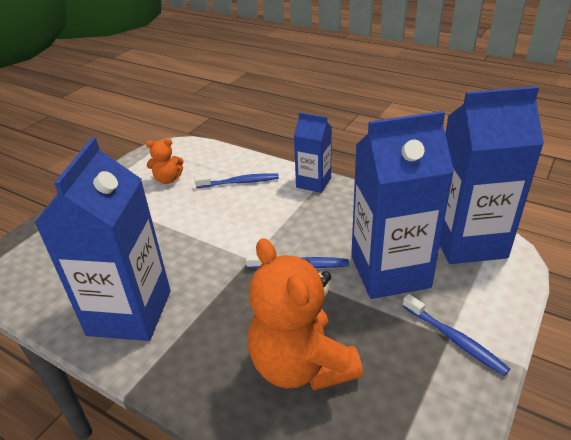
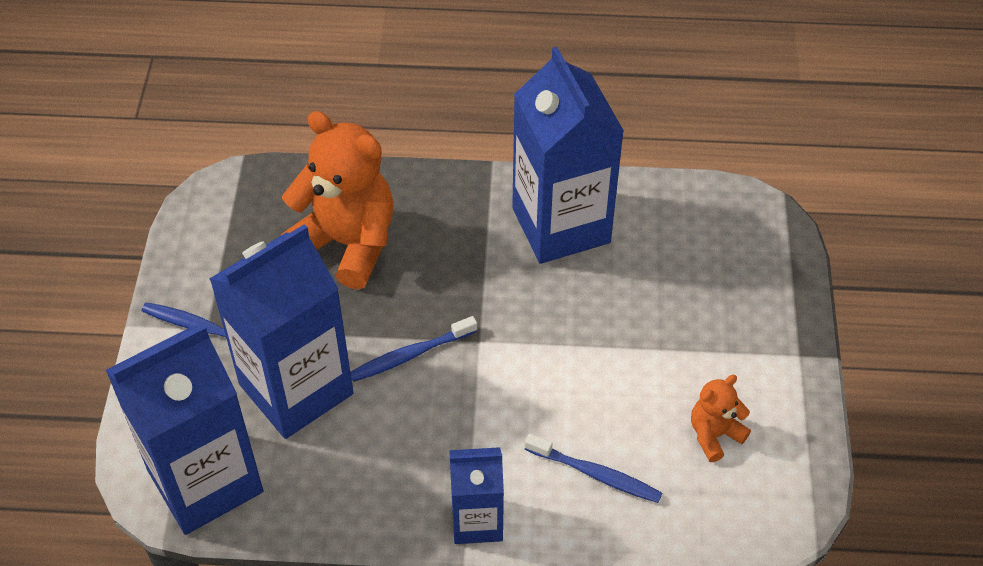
camera: 150 degrees right, 15 degrees up
(239, 182) = (595, 474): blue toothbrush -> blue toothbrush turned 120 degrees counterclockwise

